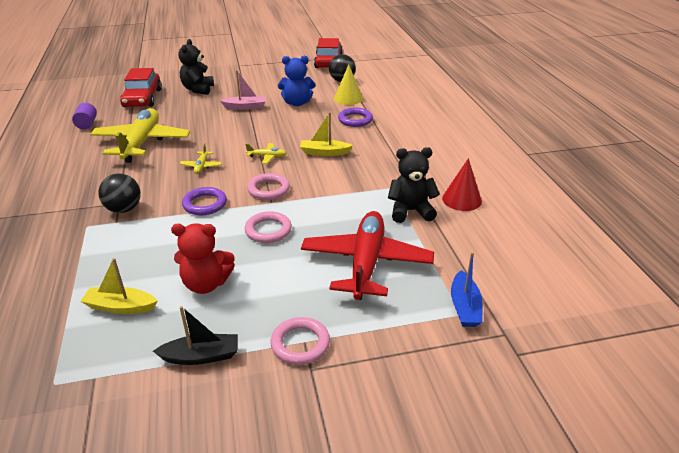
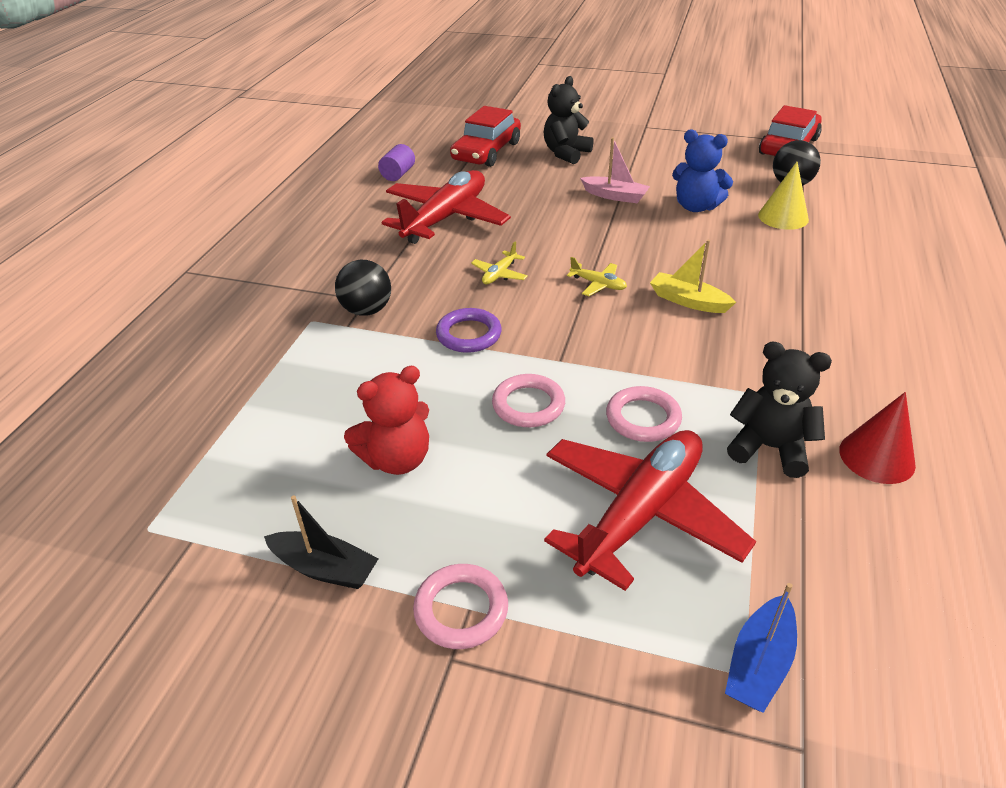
camera: 30 degrees right, 5 degrees up
(120, 307) = (278, 452): yellow boat -> none
(141, 143) = (445, 218): yellow plane -> red plane
(206, 284) = (397, 459): red teddy bear -> red teddy bear turned 60 degrees counterclockwise
(268, 189) = (568, 338): pink ring -> pink ring (643, 418)
(355, 120) = (772, 257): purple ring -> none

